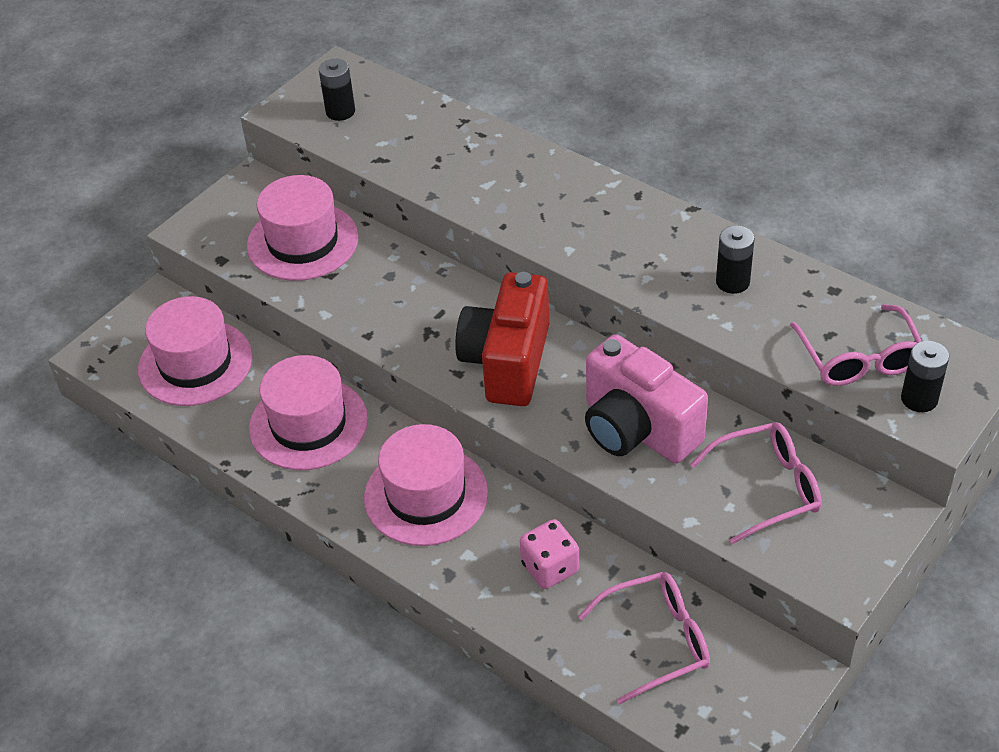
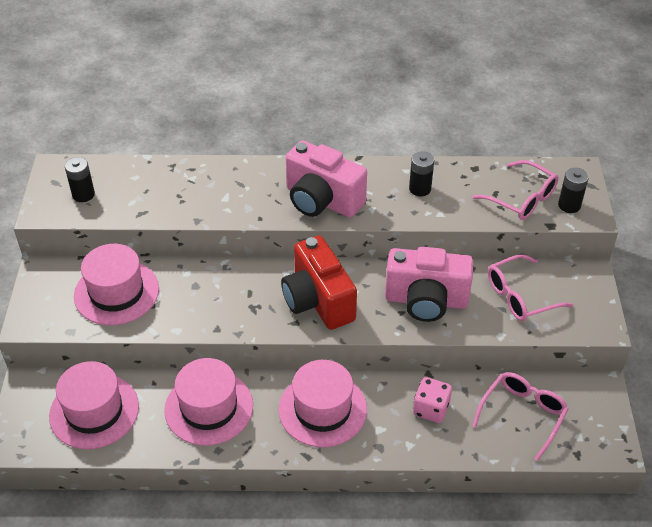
camera: 40 degrees left, 0 degrees up
(595, 239) = (322, 200): none -> pink camera
(766, 488) = (521, 296): pink glasses -> pink glasses turned 150 degrees counterclockwise

